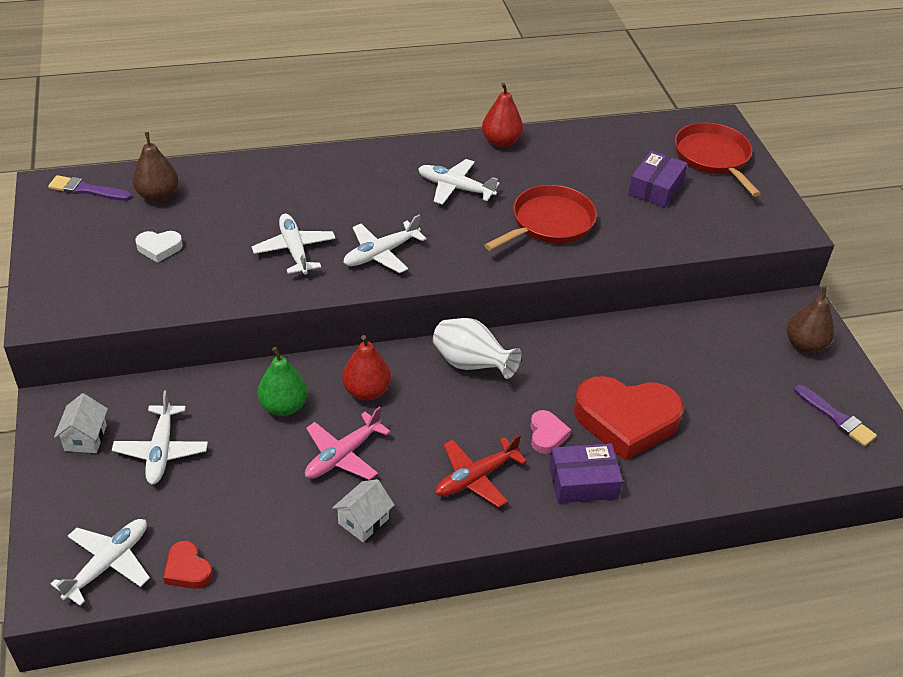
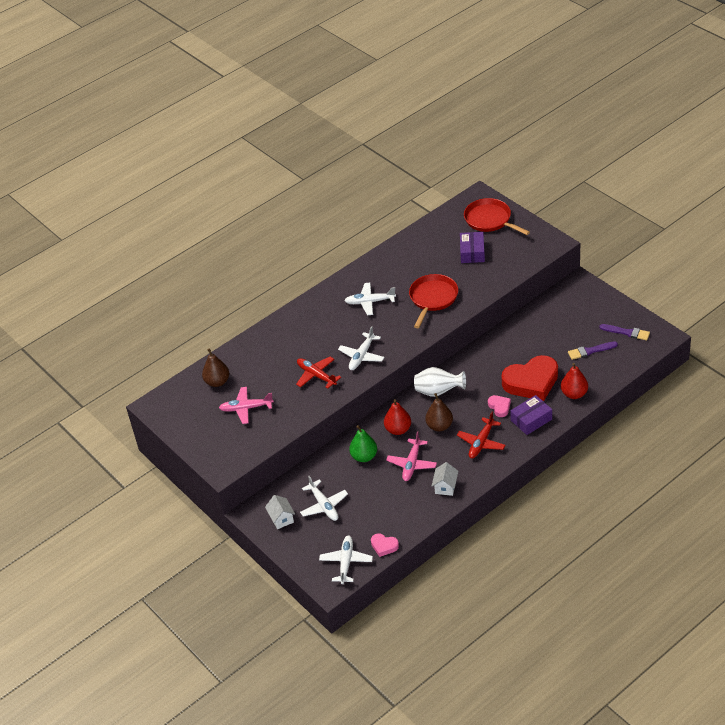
camera: 20 degrees left, 0 degrees up
(86, 190) = (175, 397): purple brush -> purple brush (590, 351)
(159, 248) = (246, 408): white heart -> pink plane
(187, 569) = (384, 546): red heart -> pink heart
(294, 250) = (316, 375): white plane -> red plane
(501, 142) = (372, 263): red pear -> red pear (574, 394)
(805, 345) = (591, 302): brown pear -> brown pear (439, 426)

